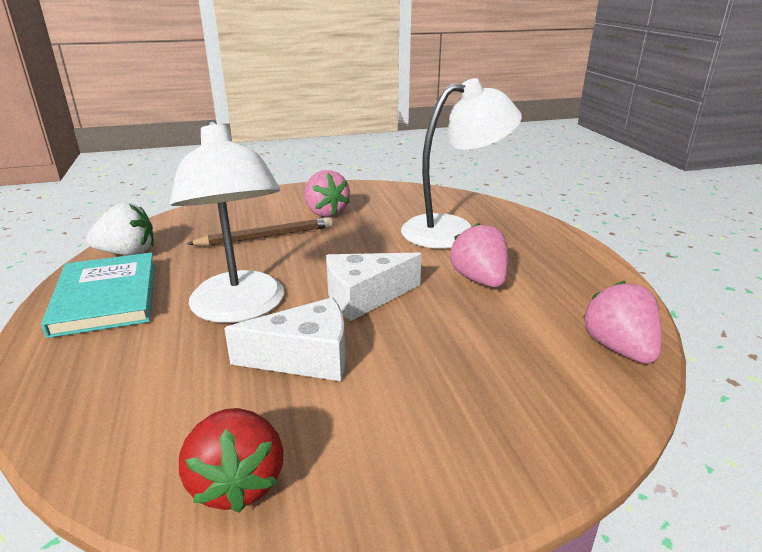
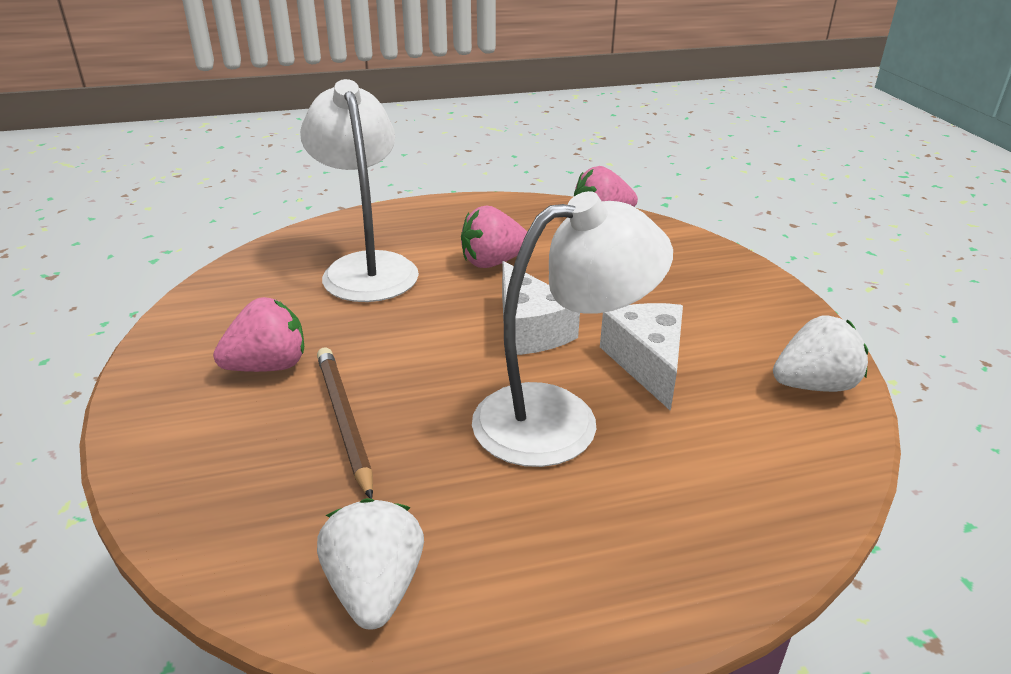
camera: 90 degrees left, 5 degrees up
(106, 297) = (538, 566): turquoise book -> none
(237, 482) = (813, 385): red strawberry -> white strawberry

